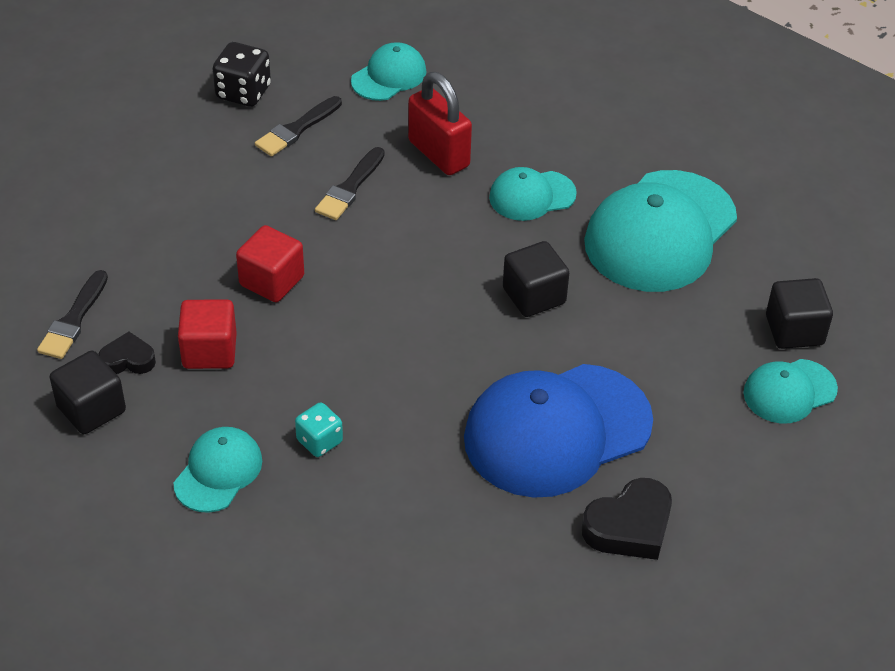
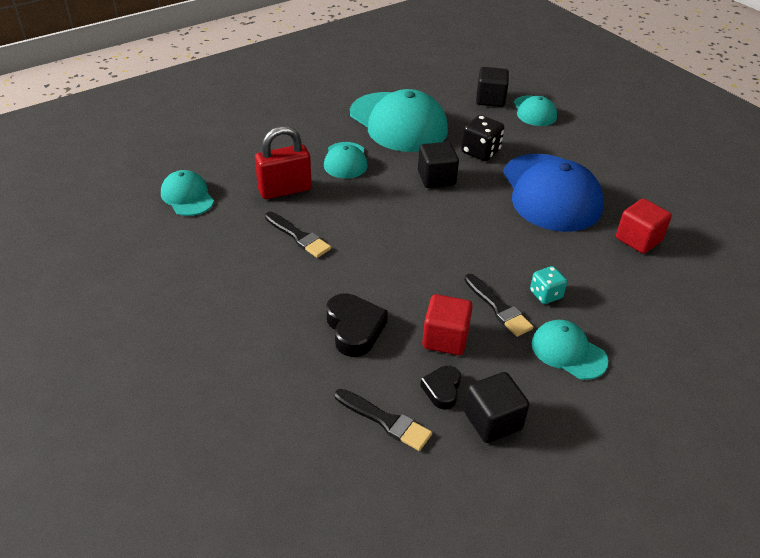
camera: 75 degrees left, 5 degrees down
(243, 92) = (155, 274): black dice -> black dice (480, 152)
(272, 281) = (381, 293): red cube -> red cube (638, 239)
(297, 129) = (218, 252): black brush -> black brush (498, 307)
(629, 526) = (626, 183): black heart -> black heart (354, 329)

